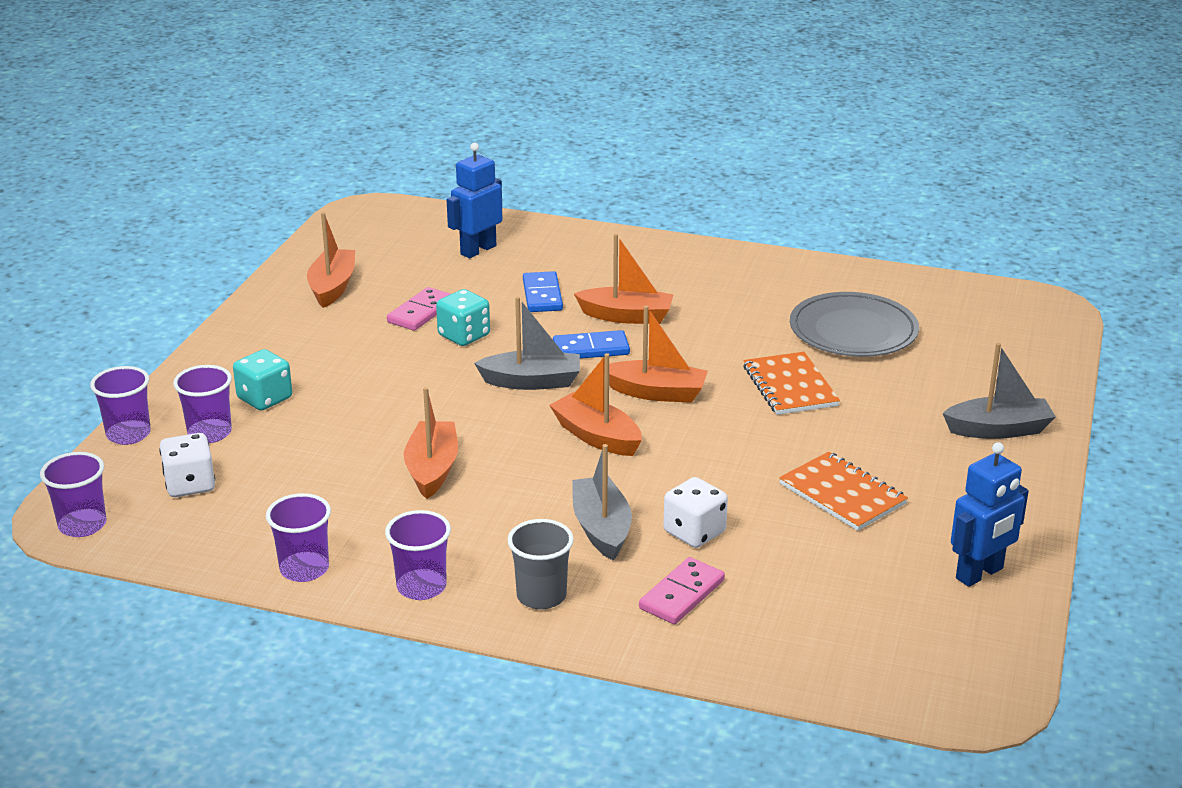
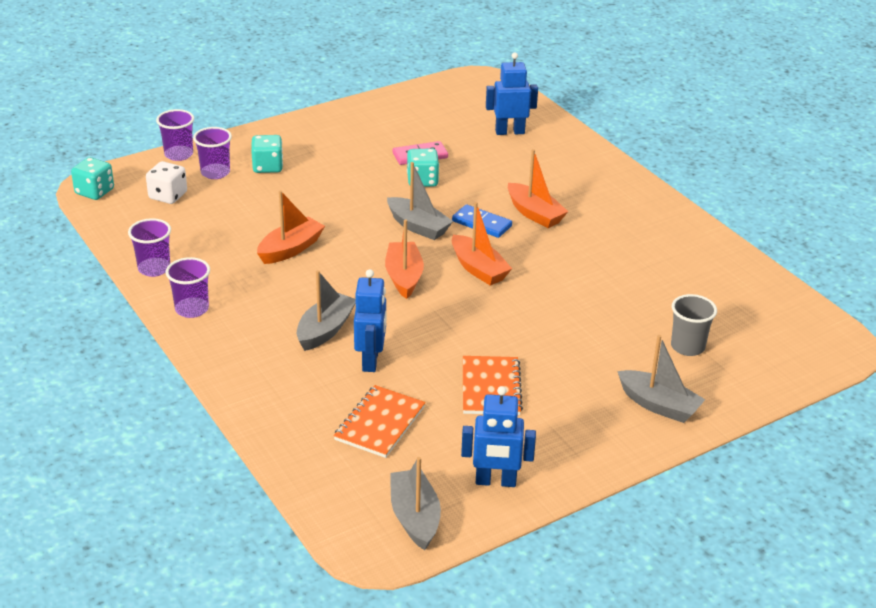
camera: 40 degrees right, 5 degrees up
(82, 525) = (94, 192): purple cup -> turquoise dice
(332, 287) = (394, 118): orange boat -> none
(541, 596) = (240, 348): grey cup -> grey cup (687, 347)
(542, 295) = (504, 177): blue domino -> none
(681, 594) = (310, 390): pink domino -> none
(694, 532) = (371, 360): white dice -> blue robot
(790, 386) = (566, 307): orange notebook -> orange notebook (380, 423)
(853, 331) = (666, 293): grey plate -> none
(967, 649) = (415, 517): none -> grey boat

